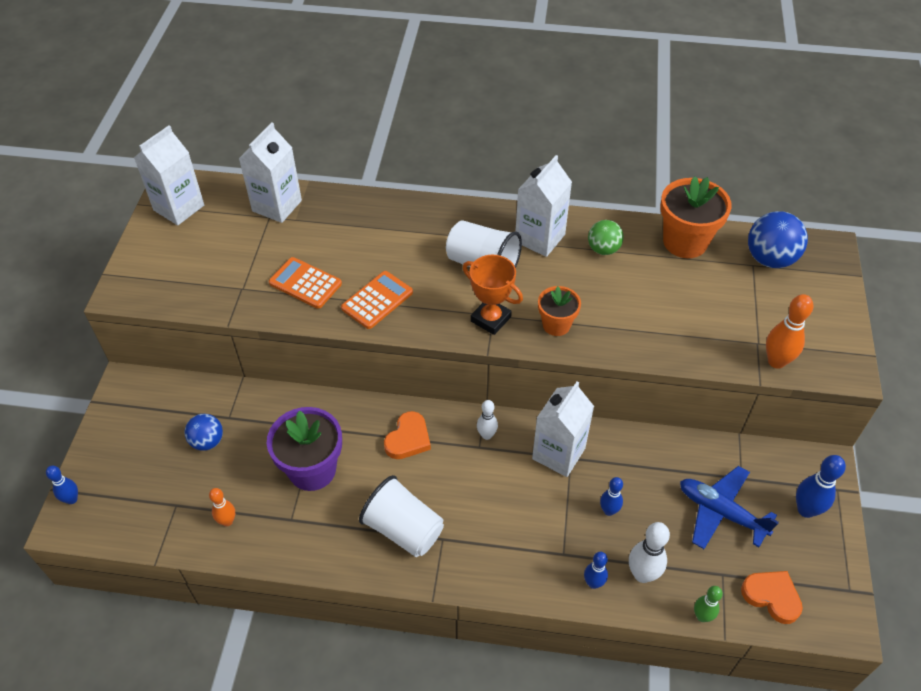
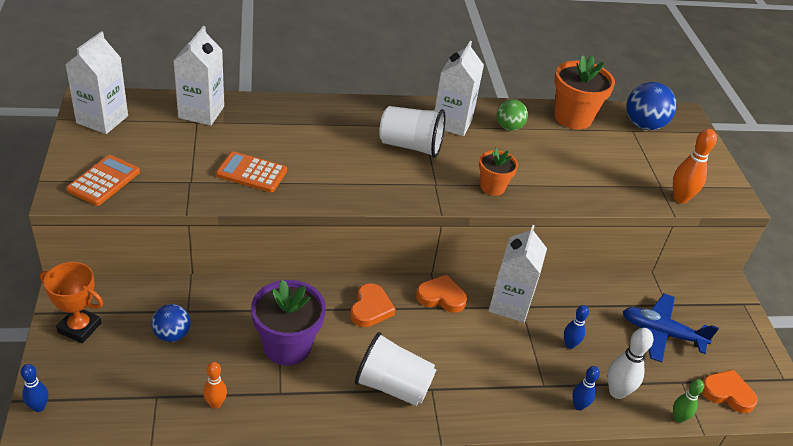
camera: 20 degrees left, 10 degrees down
(377, 300) = (325, 181): orange calculator -> orange calculator (104, 181)
(486, 435) = (441, 297): white bowling pin -> orange heart
(490, 319) = (434, 187): orange trophy -> orange trophy (79, 328)
(806, 510) = (726, 322): blue bowling pin -> none

